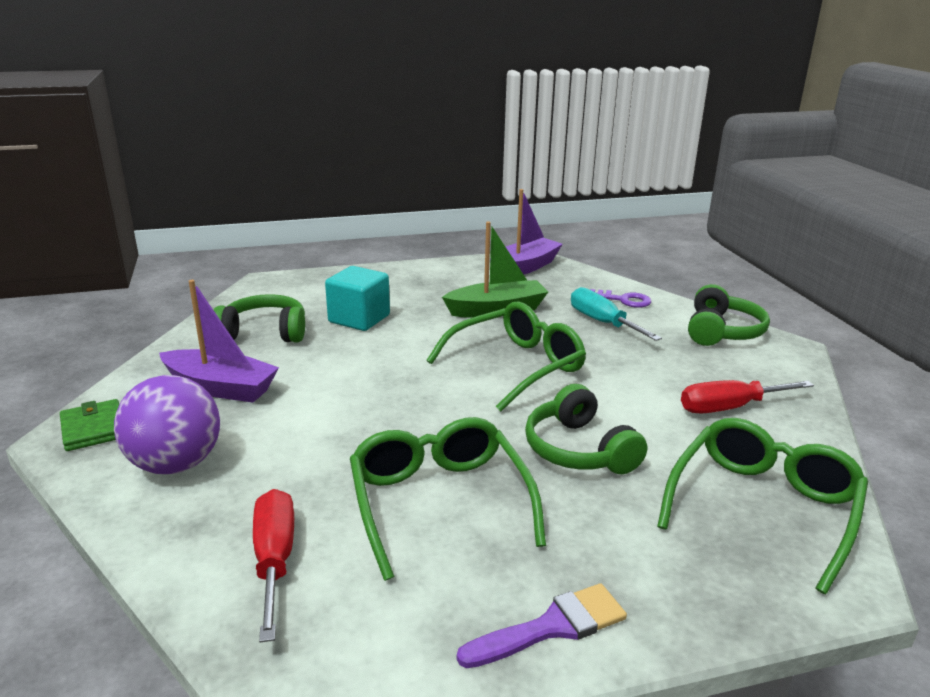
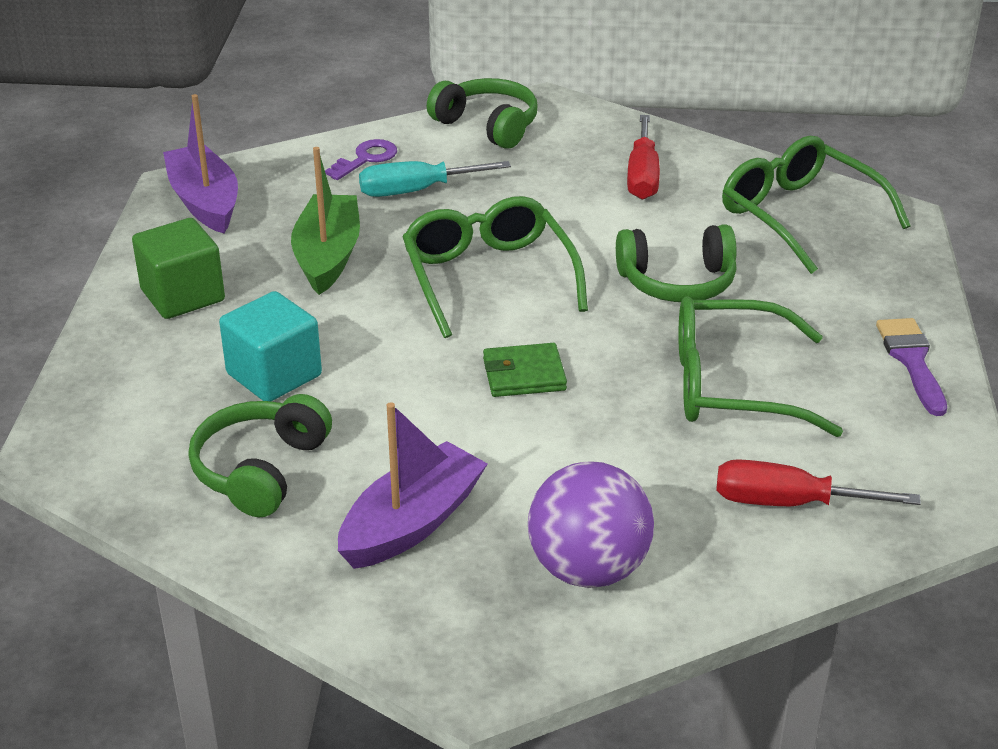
camera: 70 degrees left, 10 degrees up
(94, 428) = (466, 647): green wallet -> green wallet (524, 374)
(424, 281) = (182, 295): none -> green cube

